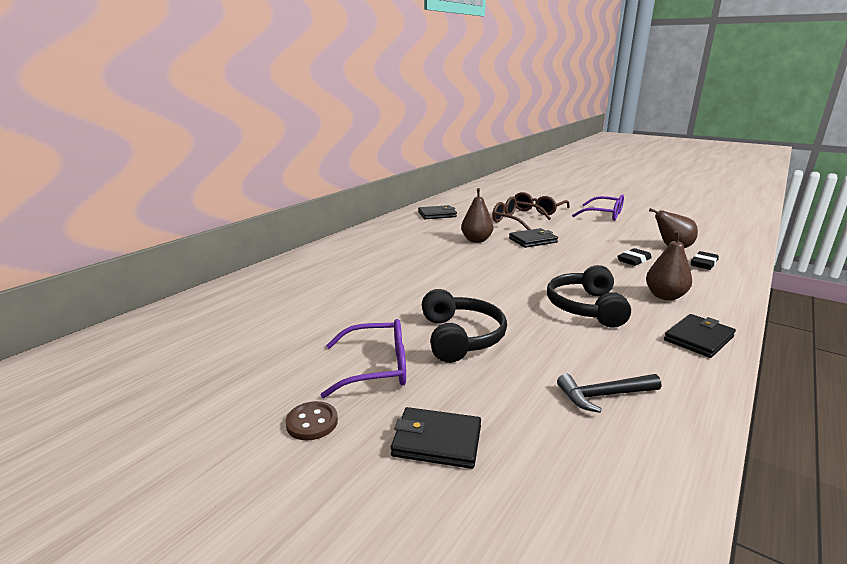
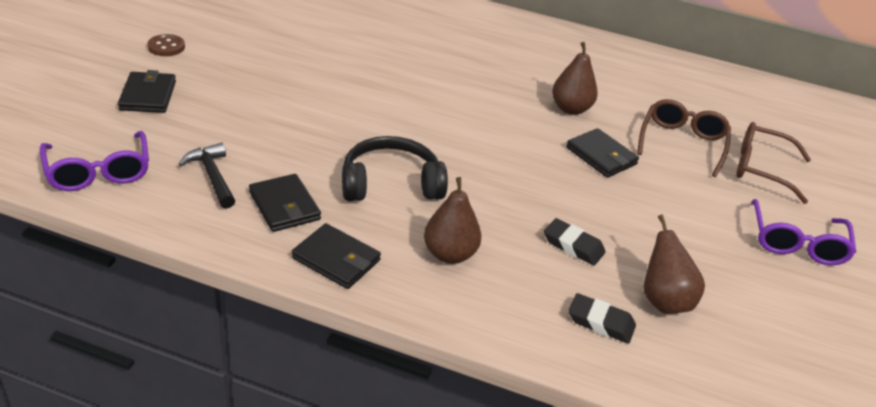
camera: 70 degrees right, 15 degrees up
(376, 368) = (238, 64): purple glasses -> purple glasses (98, 171)
(437, 214) = (657, 75): black wallet -> black wallet (284, 206)
(460, 337) = (299, 102): black headphones -> none

